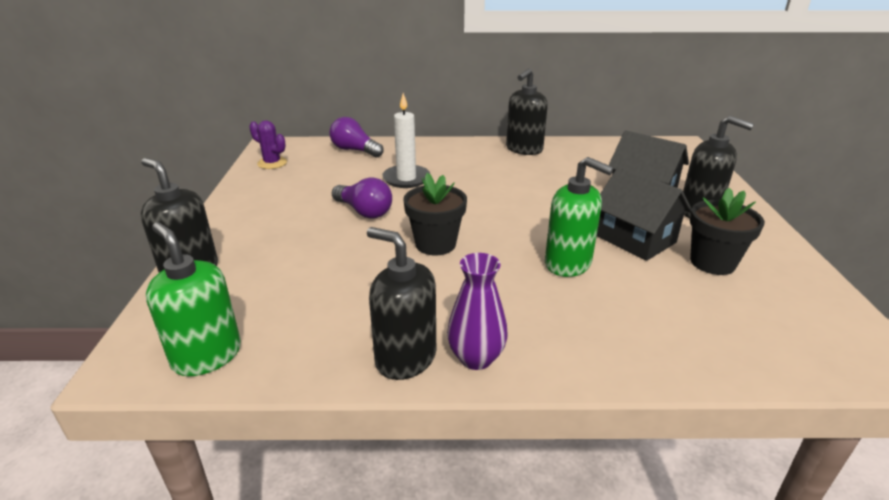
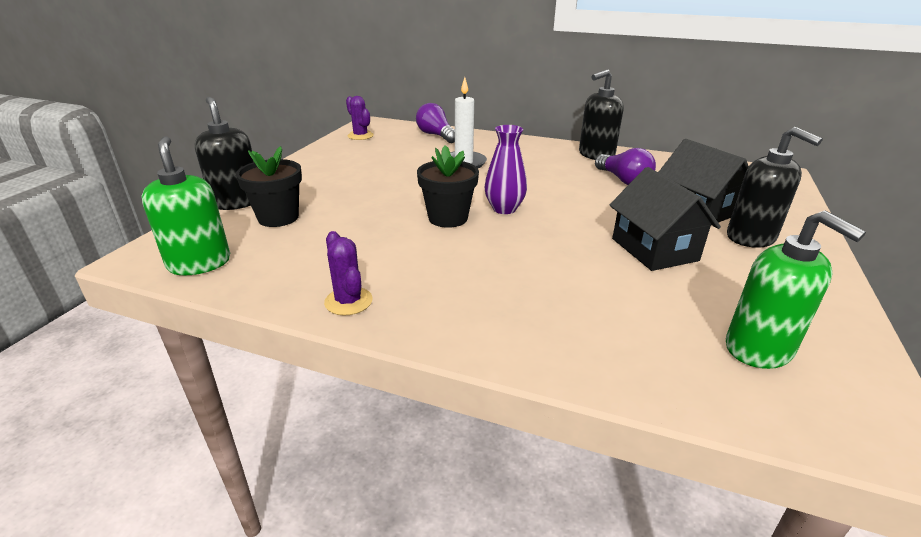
camera: 20 degrees right, 0 degrees up
(364, 211) = (406, 182): purple light bulb -> purple light bulb (623, 180)
(405, 358) = (348, 301): black soap dispenser -> purple cactus
(476, 358) = (410, 316): purple vase -> purple vase (504, 209)
(568, 264) = (563, 257): green soap dispenser -> green soap dispenser (759, 349)
(712, 262) = (729, 287): black flower pot -> black flower pot (278, 217)

